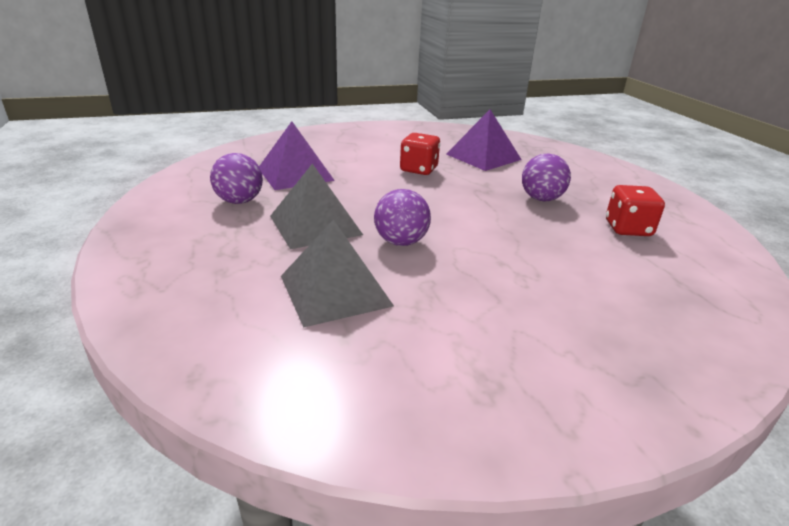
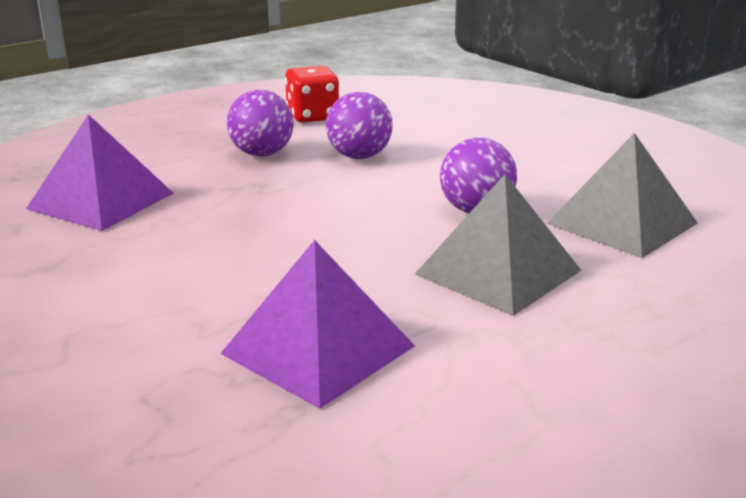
camera: 110 degrees left, 5 degrees down
(239, 201) = (496, 363): purple ball -> purple ball (359, 156)
(419, 169) = (204, 240): red dice -> none

